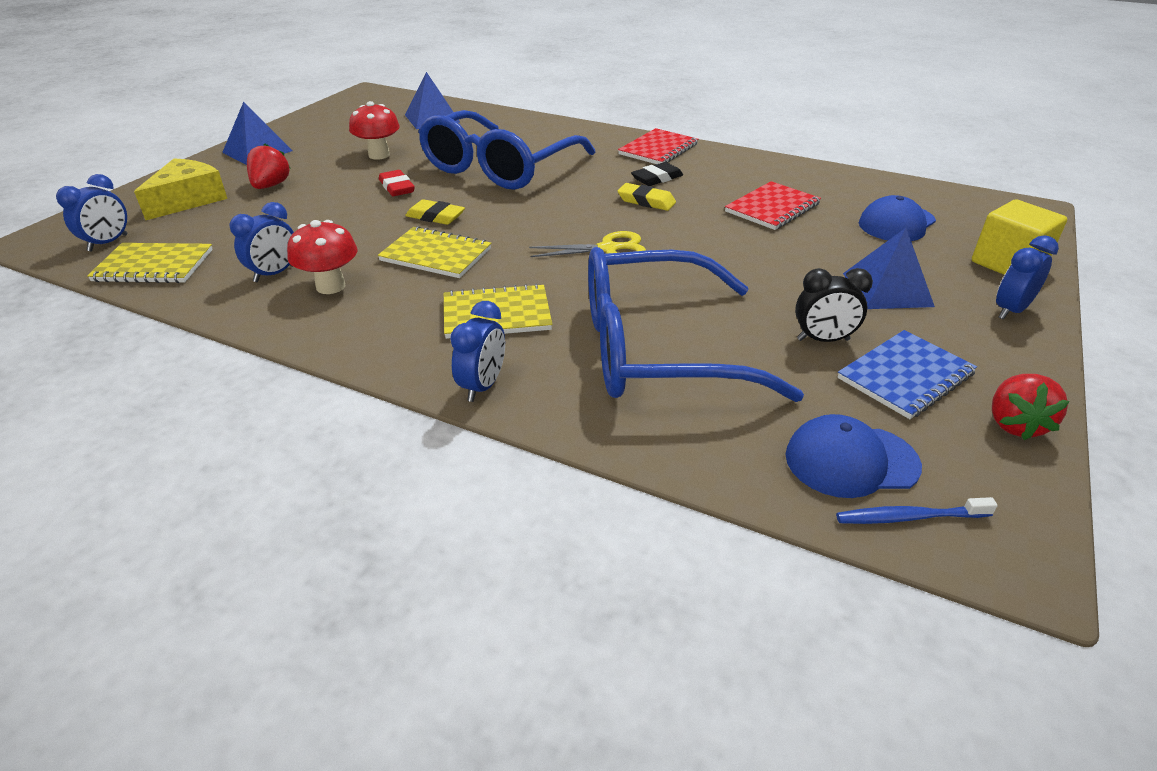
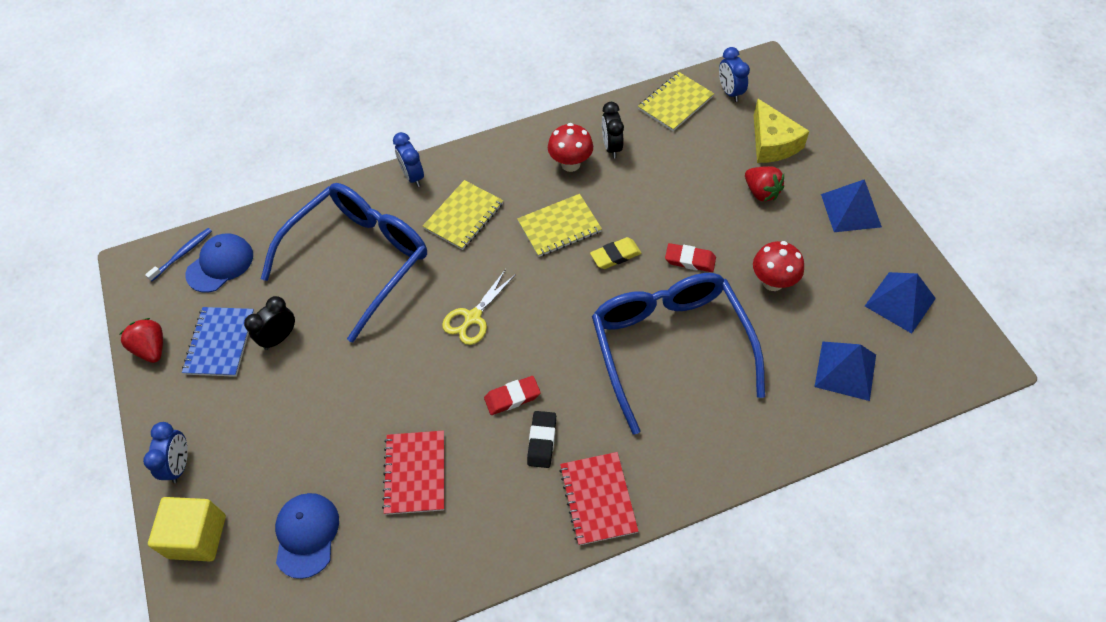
camera: 135 degrees right, 20 degrees up
(274, 274) = (611, 147): blue clock -> black clock
(646, 201) = (512, 397): yellow eraser -> red eraser
(887, 289) = (268, 424): blue pyramid -> blue pyramid (900, 302)

